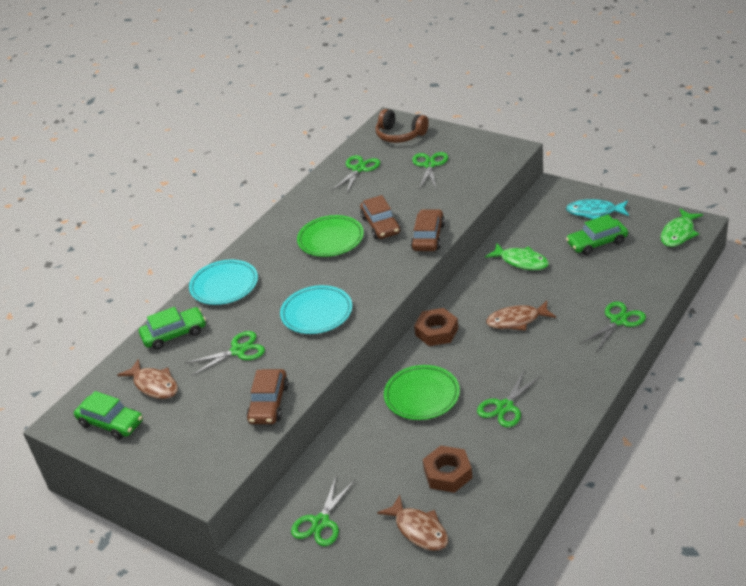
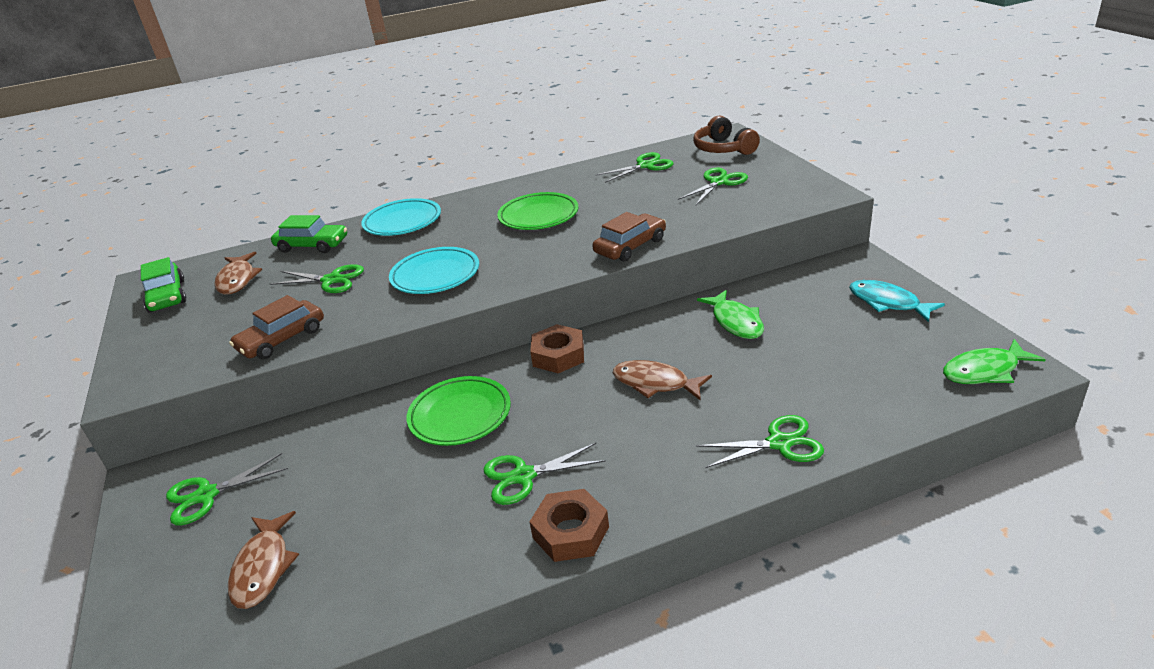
camera: 35 degrees right, 5 degrees down
(380, 225) = (600, 219): brown car -> none
(448, 473) = (372, 519): brown nut -> brown nut (570, 532)
(597, 242) = (853, 337): green car -> none

